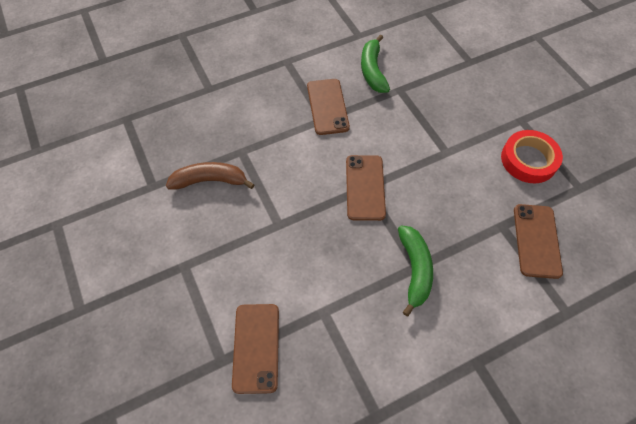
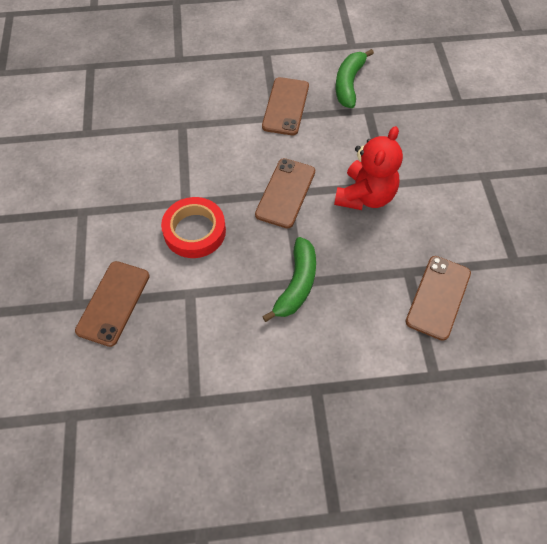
camera: 20 degrees right, 0 degrees up
(210, 181) = (140, 143): brown banana -> none
(434, 169) = (365, 196): none -> red teddy bear
(528, 160) = (471, 217): red tape -> red tape (194, 231)

